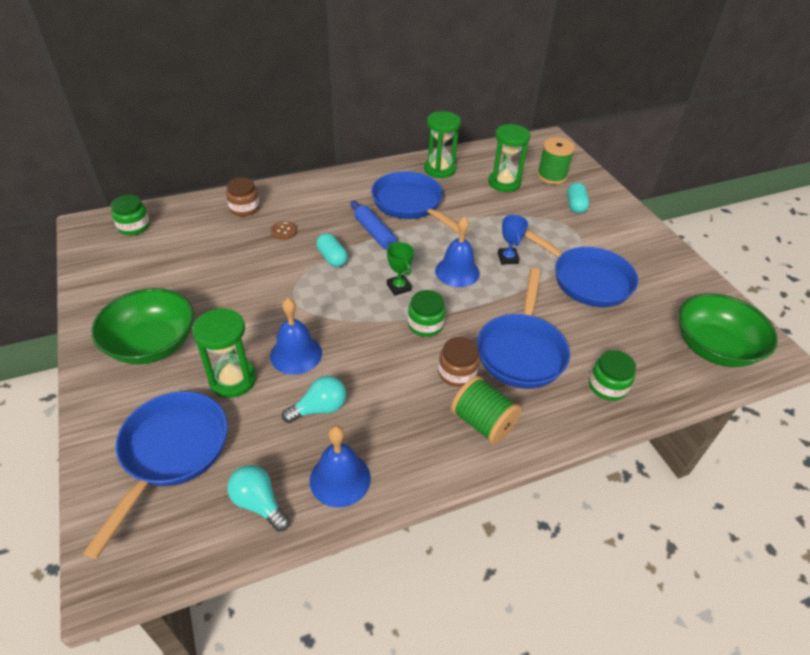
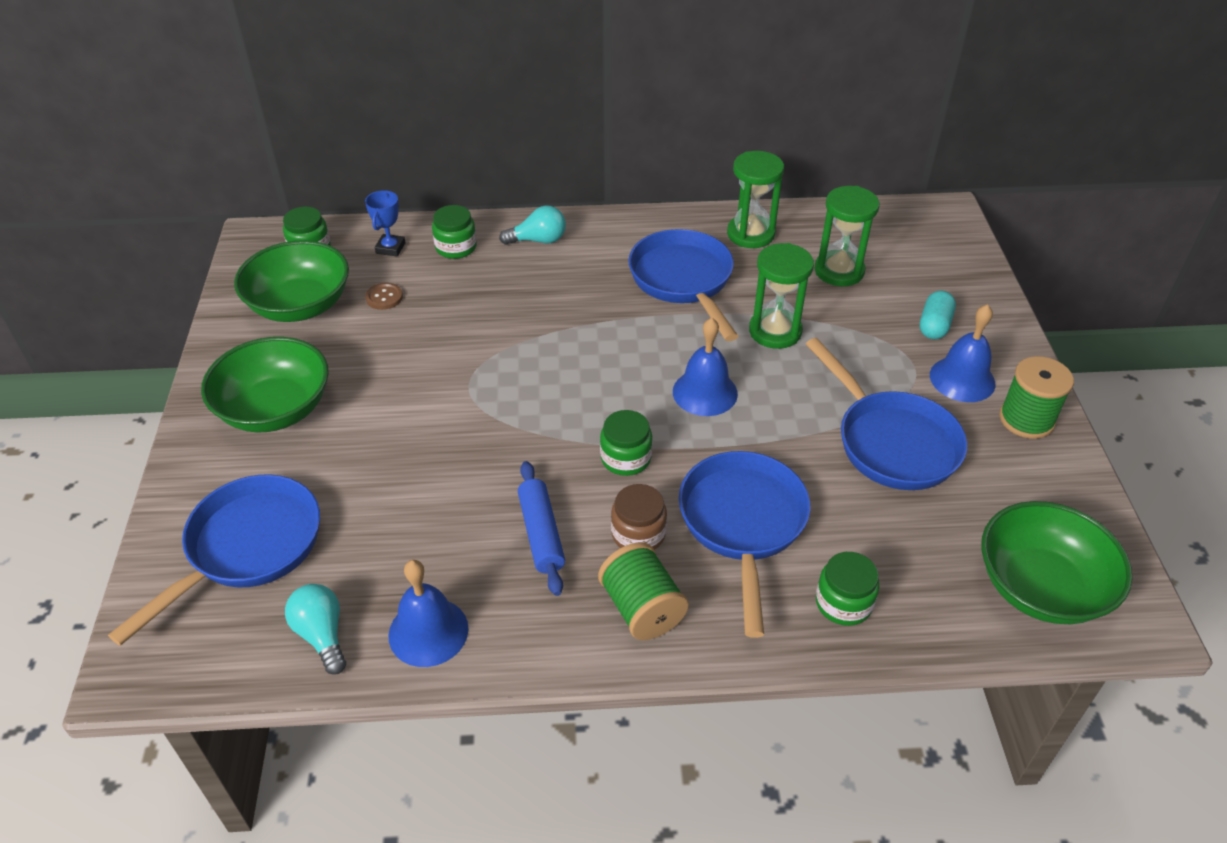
camera: 20 degrees right, 0 degrees up
(142, 267) = (300, 305): none -> green bowl
(233, 379) = (351, 475): green hourglass -> green hourglass (775, 331)
(244, 208) = (456, 247): brown jar -> green jar
(284, 231) = (493, 289): brown button -> brown button (384, 297)
(296, 354) = (440, 460): blue bell -> blue bell (962, 379)
(319, 408) = (440, 537): turquoise light bulb -> turquoise light bulb (538, 240)
(332, 258) = (541, 339): turquoise capsule -> none
(375, 233) = (614, 315): blue rolling pin -> blue rolling pin (541, 534)
(399, 287) = (613, 398): green trophy -> none
(508, 258) = (788, 387): blue trophy -> blue trophy (390, 248)
(521, 351) = (743, 524): blue pan -> blue pan turned 150 degrees clockwise
(551, 176) = (920, 272): green spool -> green spool (1026, 419)

